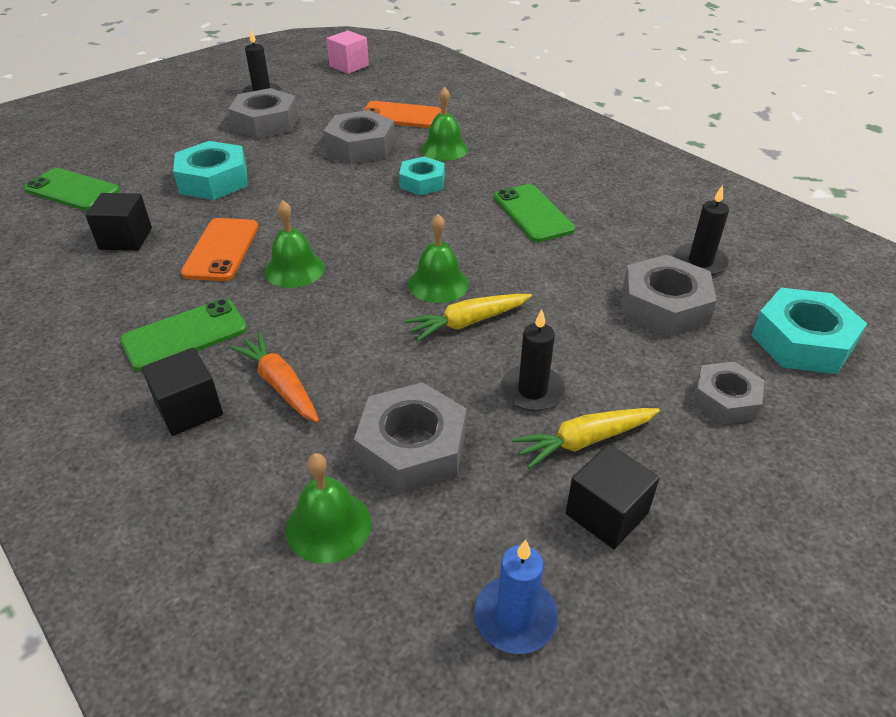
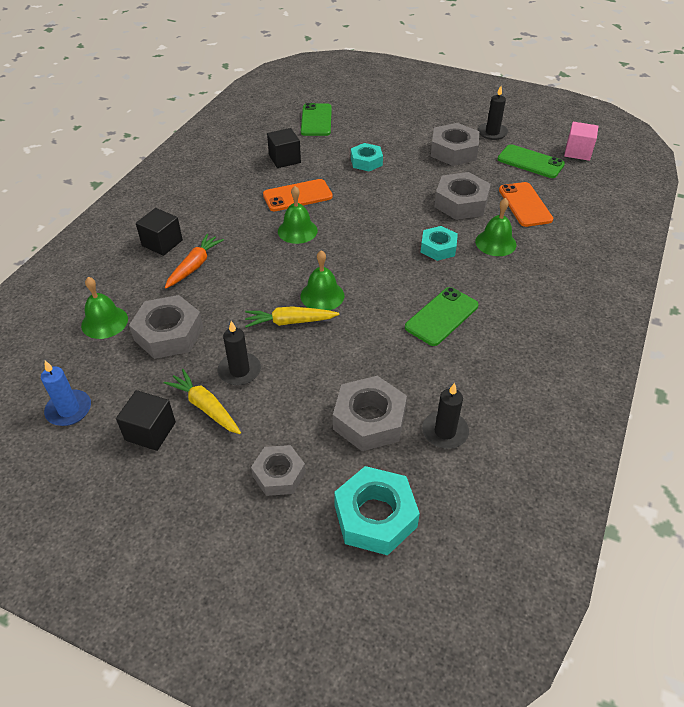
camera: 65 degrees right, 5 degrees up
(185, 335) = (216, 217): green phone -> green phone (530, 162)
(213, 180) = (366, 161): turquoise nut -> turquoise nut, size x0.65
(468, 322) = (290, 322): yellow carrot -> yellow carrot turned 45 degrees counterclockwise

